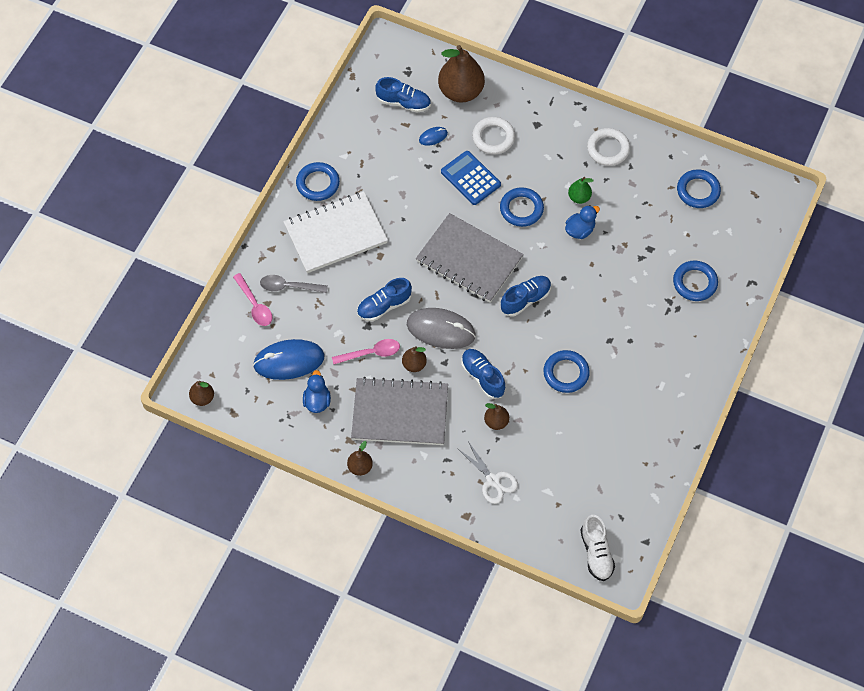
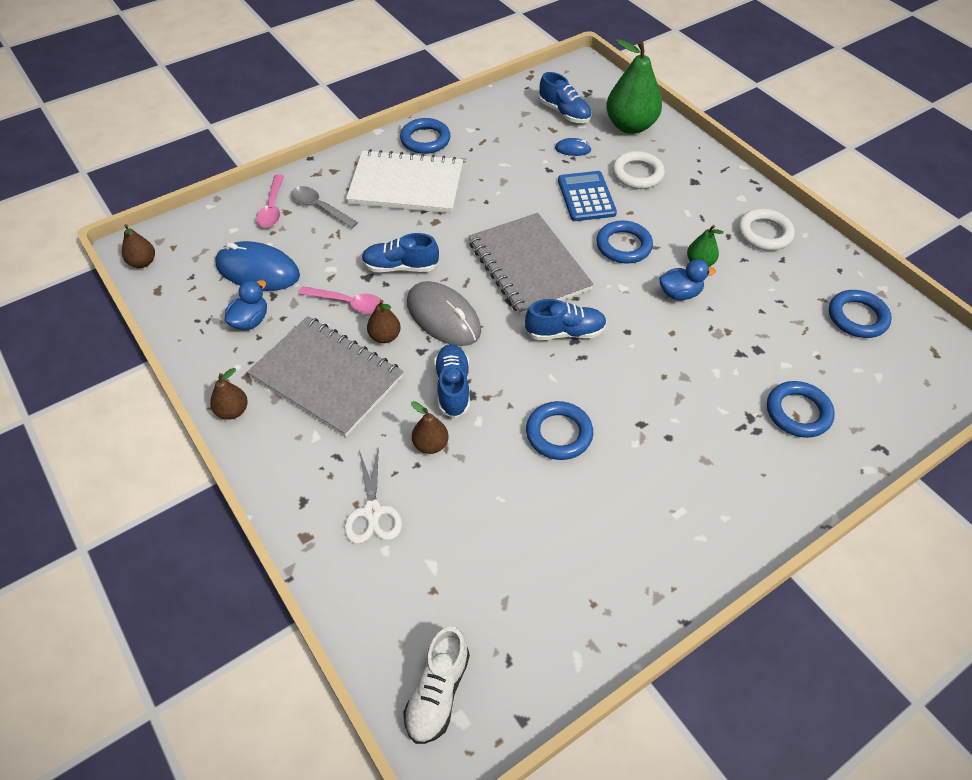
camera: 30 degrees right, 10 degrees down
(461, 91) = (630, 126): brown pear -> green pear

